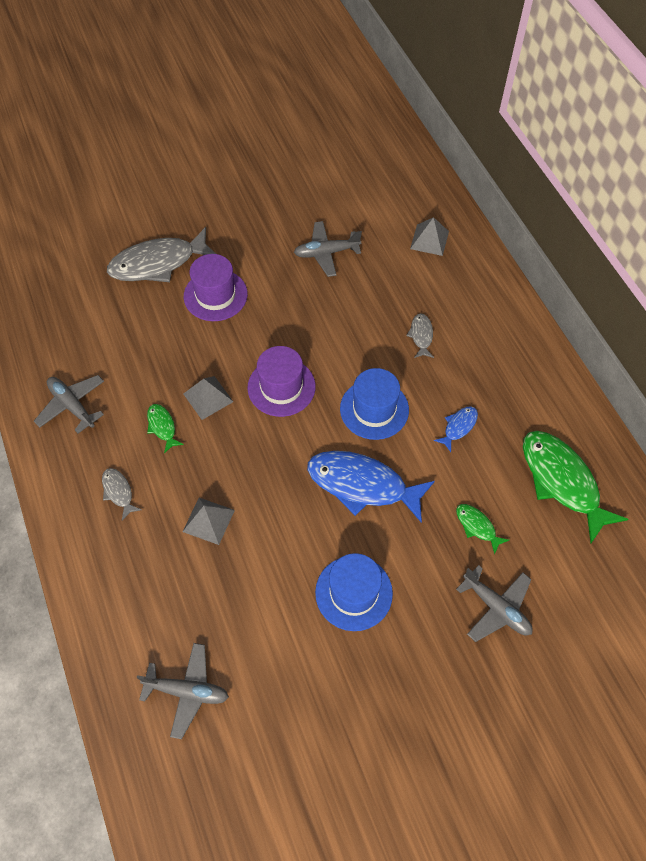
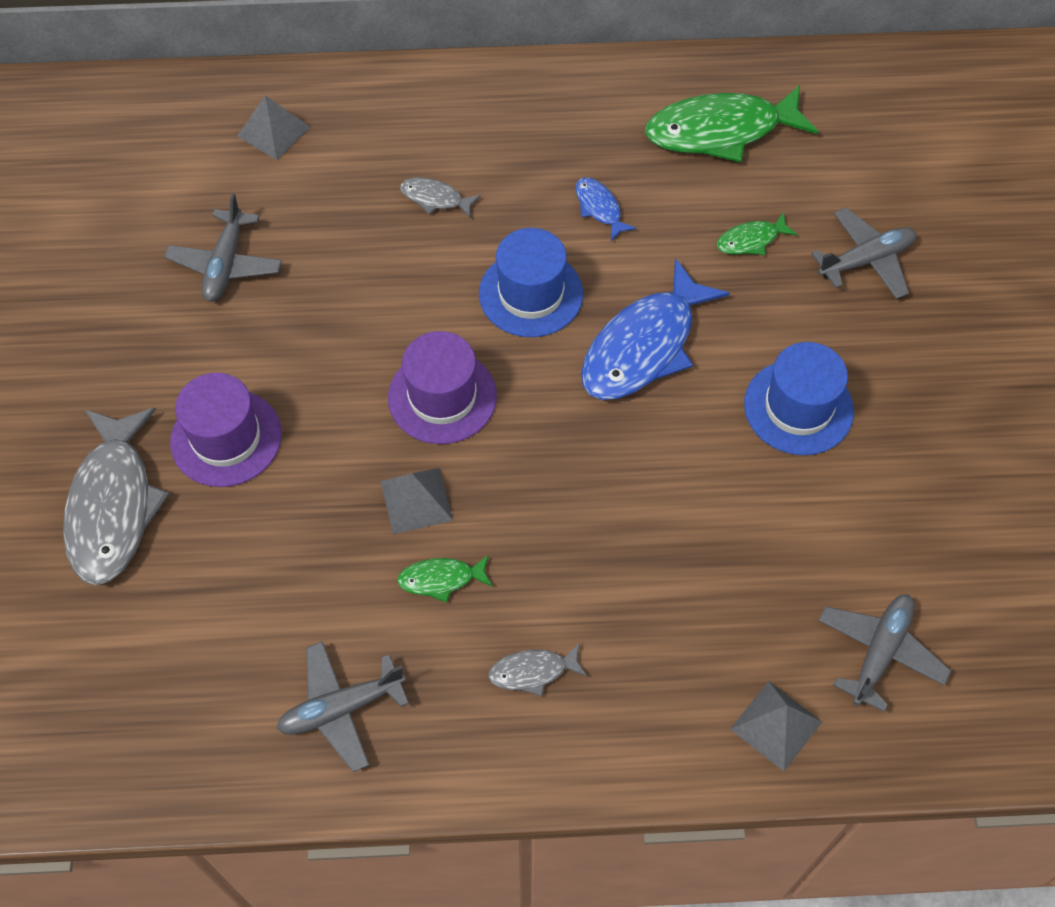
camera: 70 degrees left, 0 degrees up
(208, 521) = (629, 556): grey pyramid -> grey pyramid (776, 725)

